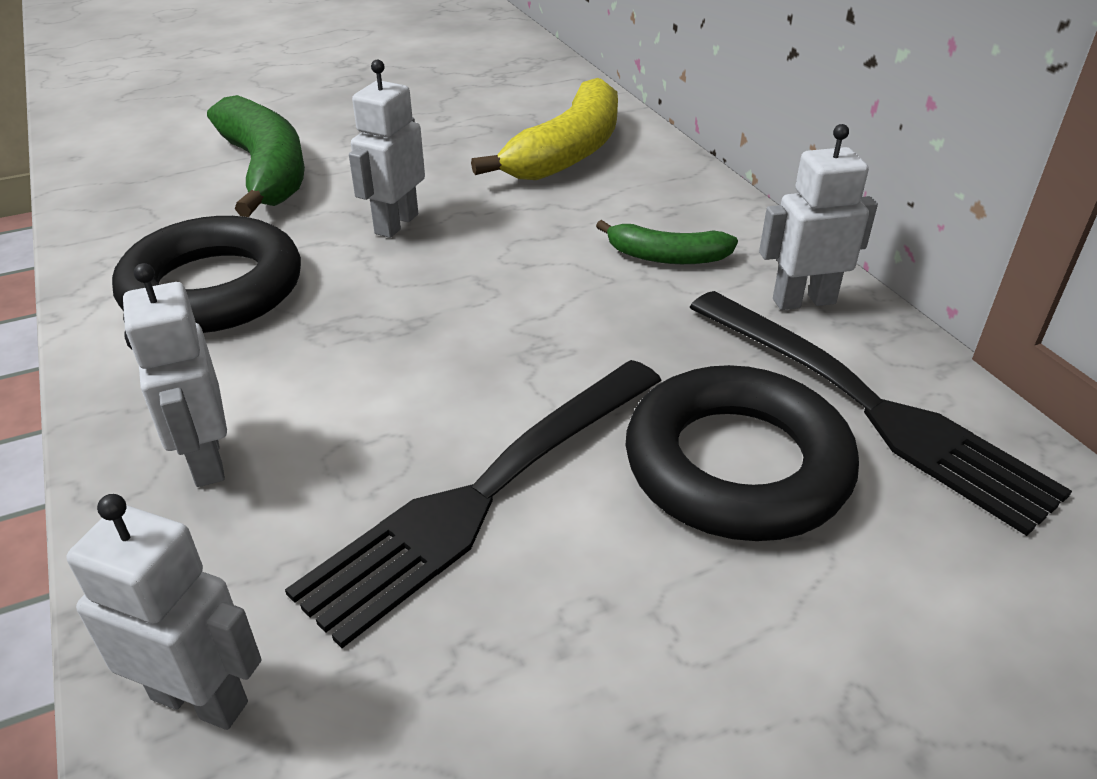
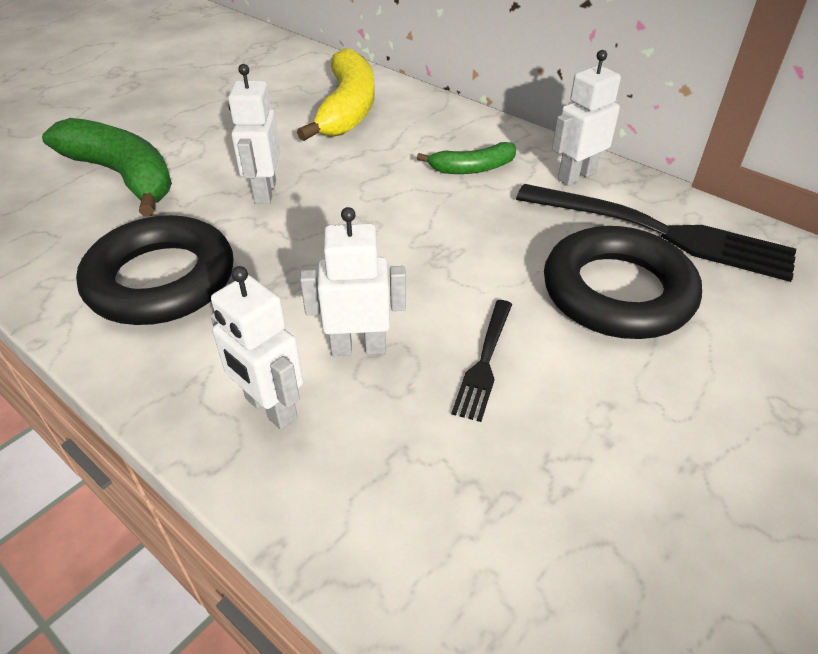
camera: 25 degrees left, 5 degrees up
(200, 699) = (411, 569): white robot -> white robot (358, 347)
(486, 493) = (484, 362): black fork -> black fork, size x0.49

